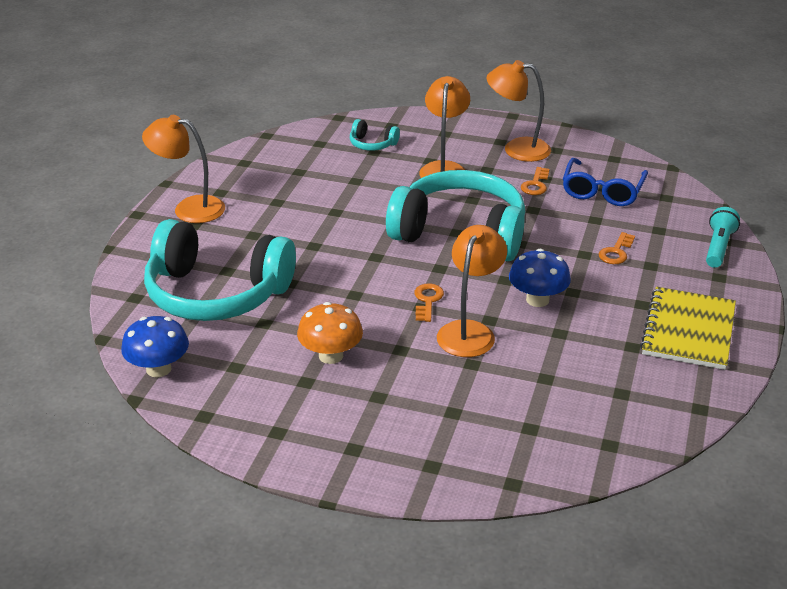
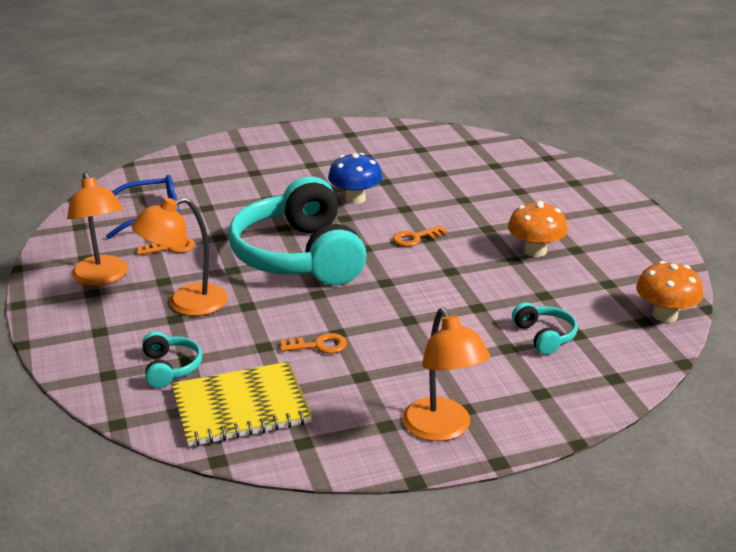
camera: 125 degrees left, 5 degrees down
(158, 369) = (665, 315): blue mushroom -> orange mushroom
(216, 293) = (544, 336): turquoise headphones -> turquoise headphones, size x0.41
(470, 331) = (429, 211): orange lamp -> none
(616, 252) = (250, 188): orange key -> orange key (318, 345)
(688, 330) = (324, 145): yellow notebook -> yellow notebook (241, 407)
(718, 247) = (199, 156): turquoise flashlight -> none

